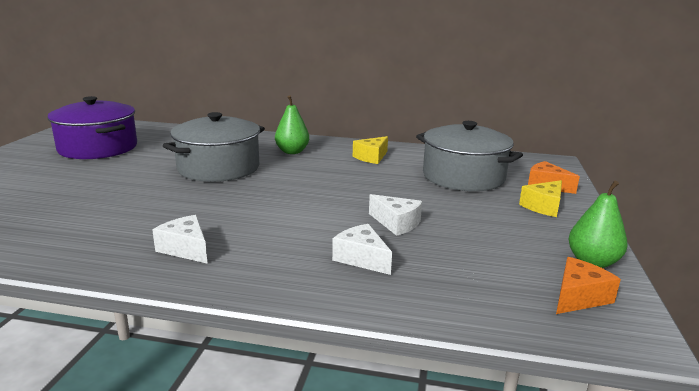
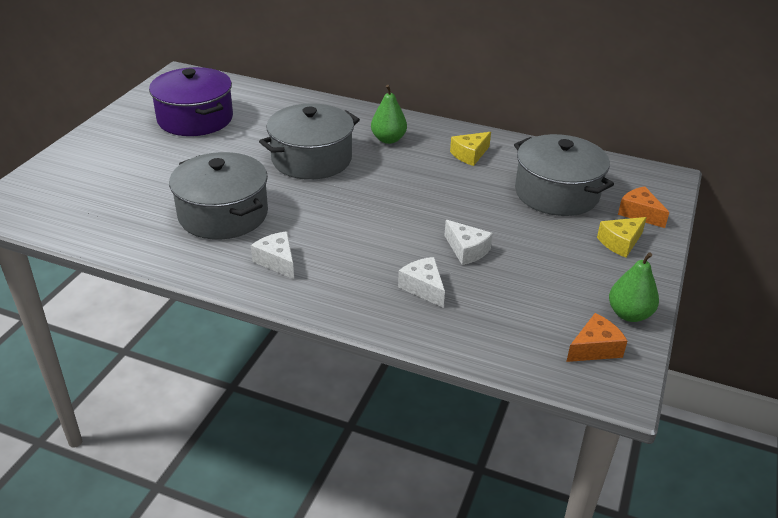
camera: 10 degrees right, 15 degrees up
(122, 214) = (223, 214): none -> grey pot

